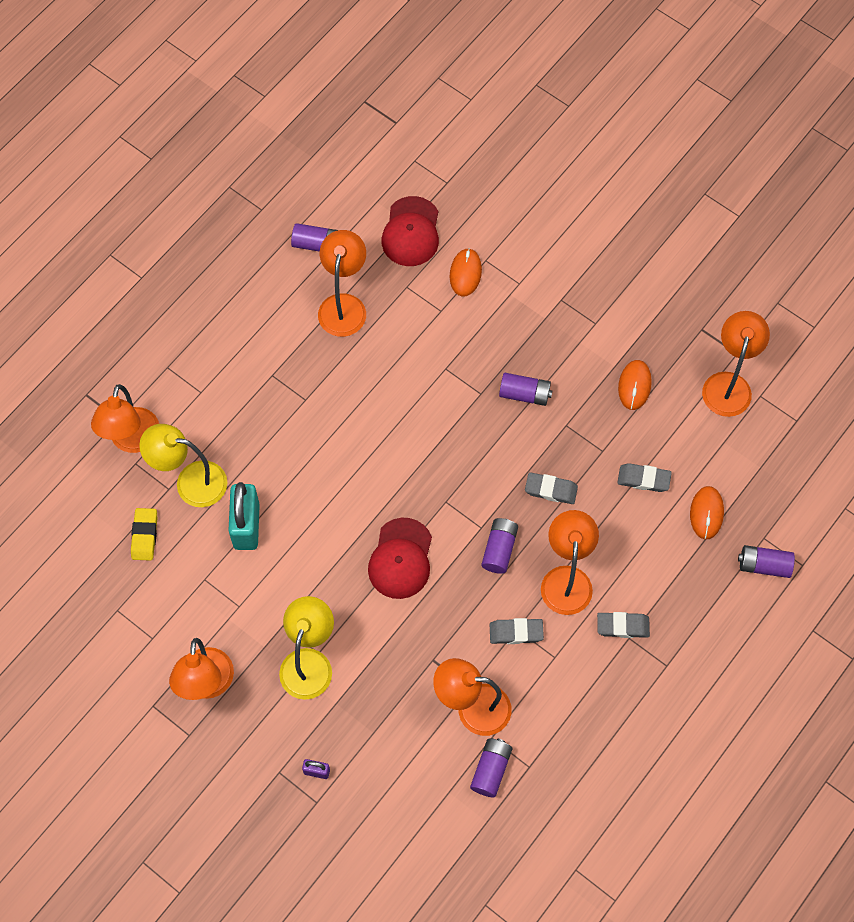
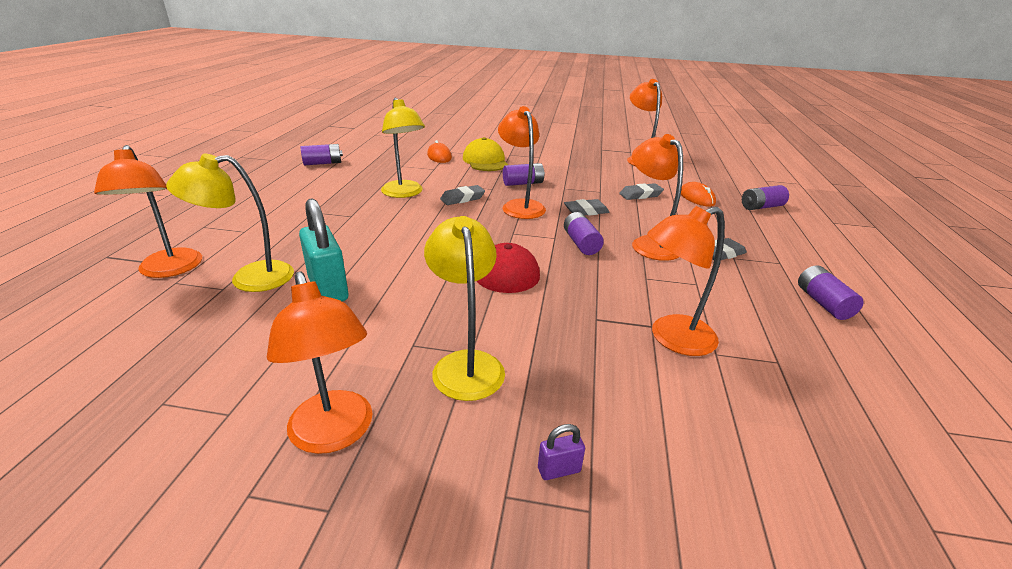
camera: 30 degrees left, 35 degrees down
(144, 535) = (197, 327): yellow eraser -> none
(344, 305) = (358, 178): orange lamp -> orange lamp (520, 206)
(378, 367) = (404, 193): none -> yellow lamp
(411, 232) = (390, 151): red cap -> none
(491, 770) = (749, 379): purple battery -> purple battery (823, 303)
(516, 310) = (485, 161): none -> yellow cap
(516, 632) = (648, 280): grey eraser -> grey eraser (462, 198)
(634, 386) = (588, 169): orange mouse -> none

